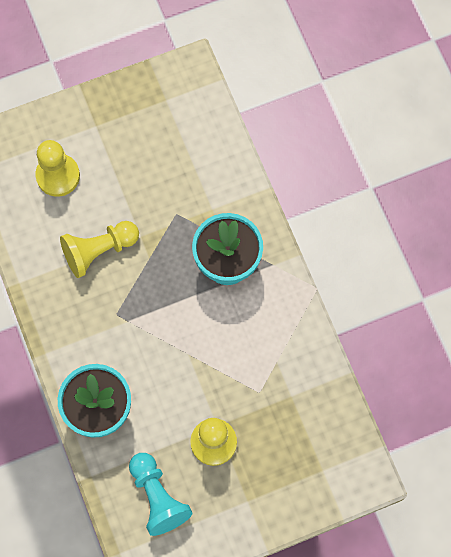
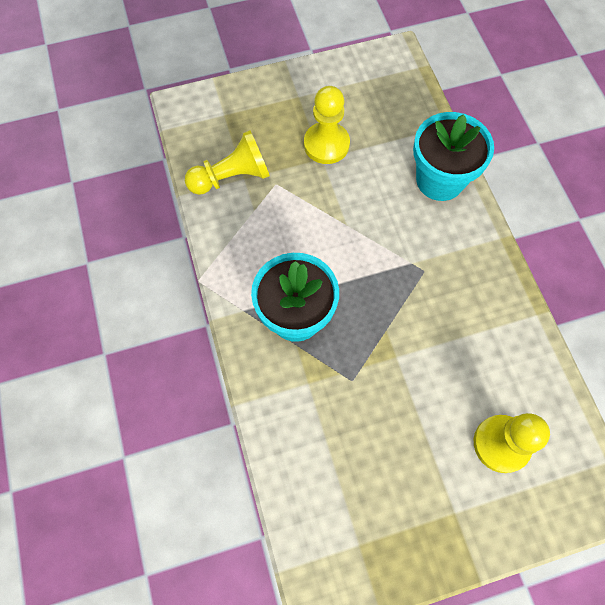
camera: 175 degrees left, 5 degrees down
(99, 251) = (445, 343): yellow pawn -> yellow pawn (232, 177)
(158, 497) = (382, 105): turquoise pawn -> none

